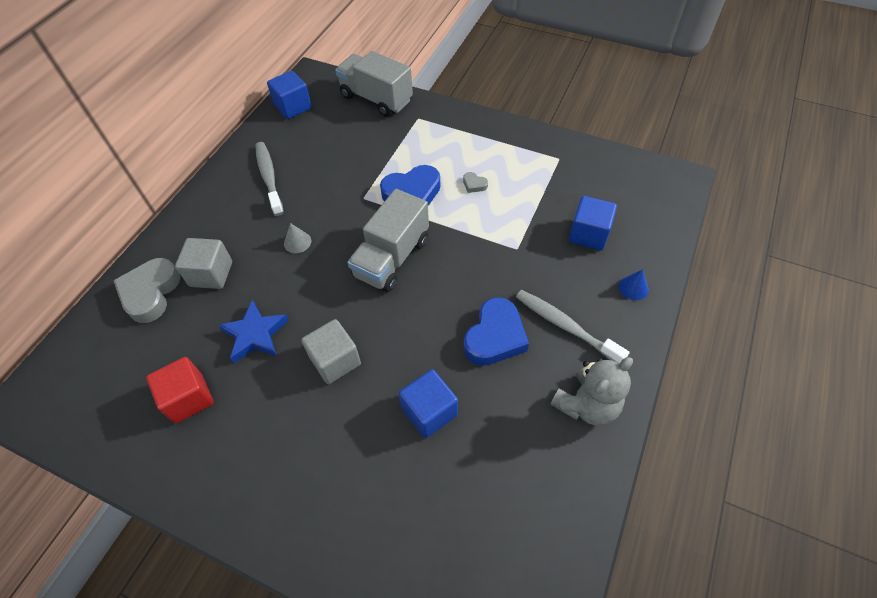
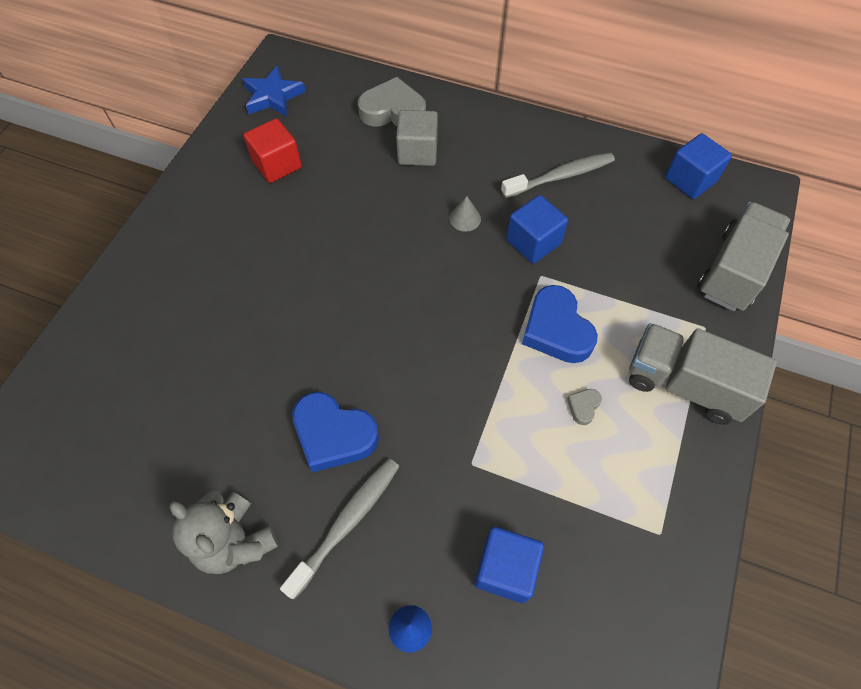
camera: 85 degrees right, 5 degrees up
(255, 334) = (343, 201): blue star -> blue star (273, 96)
(335, 360) = (310, 274): grey cube -> none
(392, 258) = (447, 315): grey truck -> grey truck (684, 385)
(429, 411) = (243, 367): blue cube -> blue cube (533, 242)

